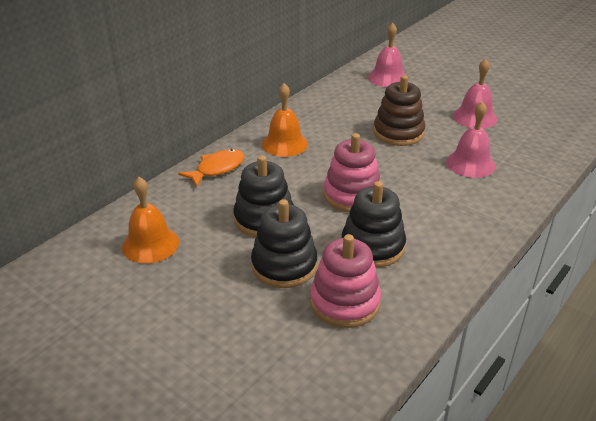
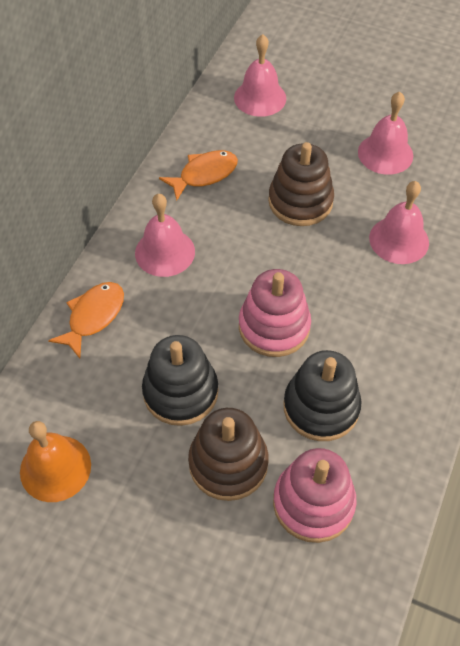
camera: 15 degrees left, 20 degrees up
(284, 144) = (165, 252): orange bell -> pink bell
(284, 266) = (228, 463): black stacking toy -> brown stacking toy
(331, 109) = (204, 174): none -> orange fish

